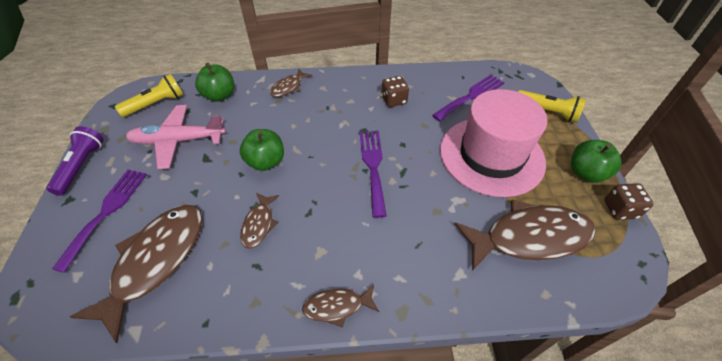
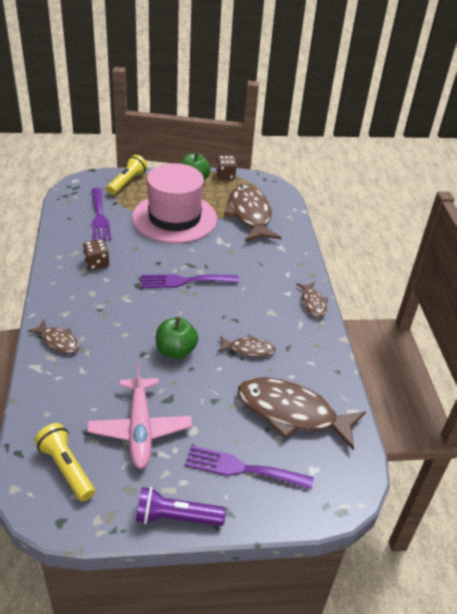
camera: 95 degrees left, 10 degrees down
(220, 95) = (62, 403): green apple -> none
(471, 96) = (99, 217): purple fork -> purple fork turned 150 degrees counterclockwise

